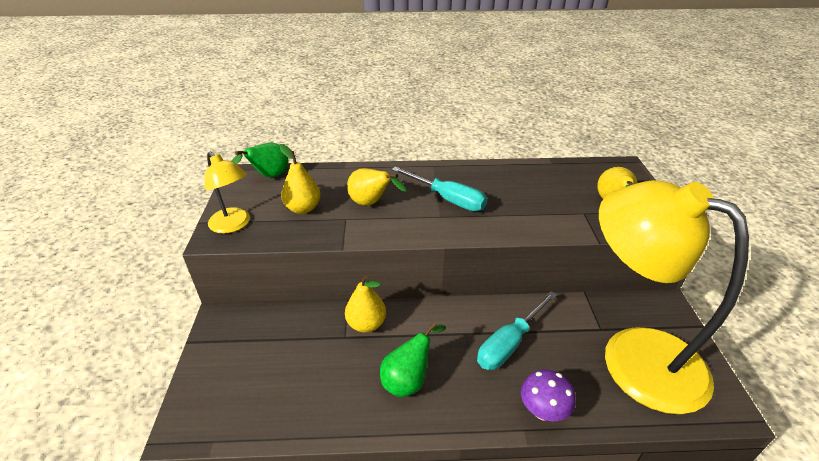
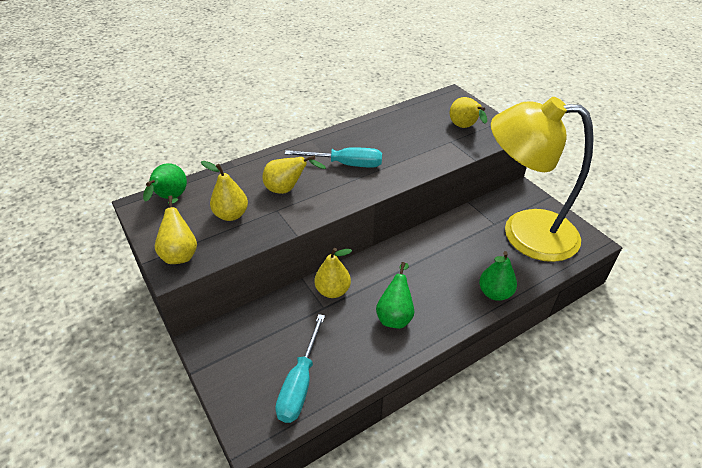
camera: 30 degrees left, 5 degrees up
(233, 225) = (180, 253): yellow lamp -> yellow pear
(510, 343) = (444, 259): turquoise screwdriver -> turquoise screwdriver (300, 383)
(542, 411) = (494, 293): purple mushroom -> green pear

